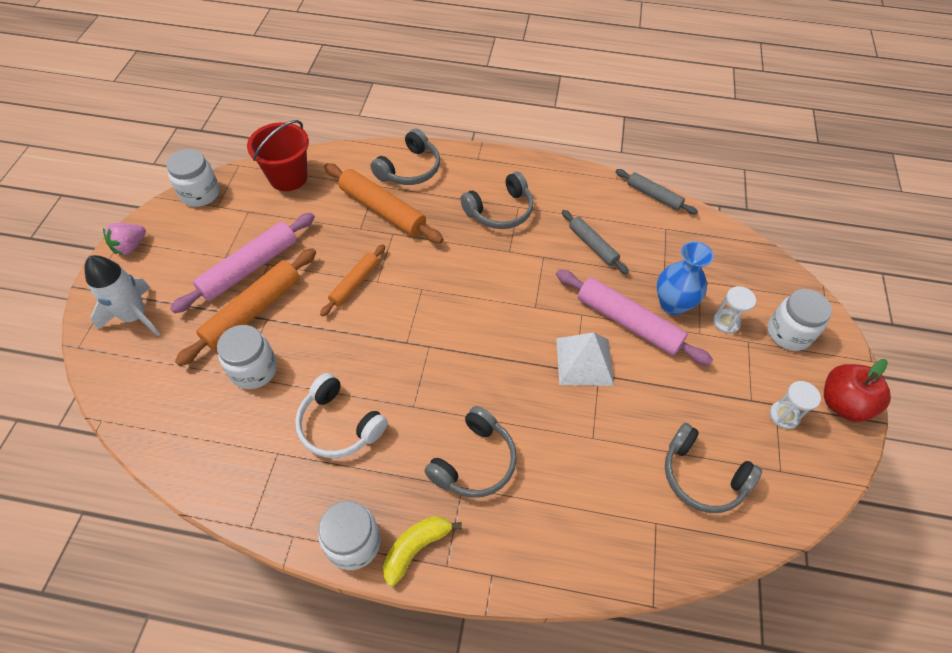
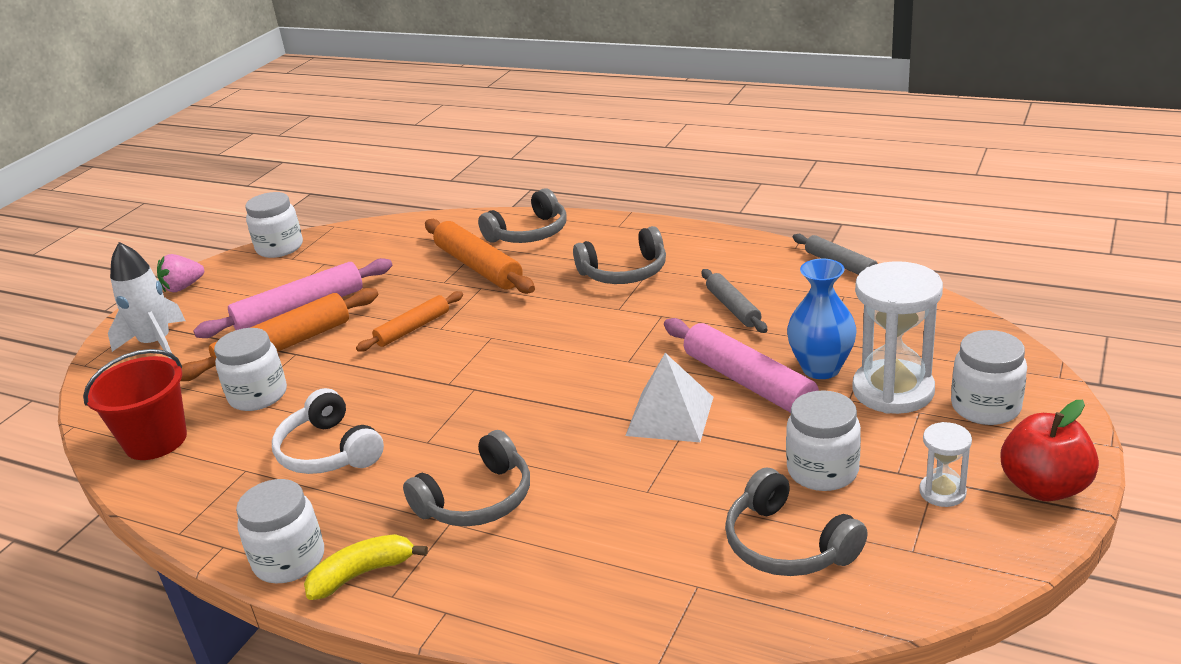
camera: 20 degrees right, 25 degrees down
(288, 177) = (383, 237): red bucket -> red bucket (156, 441)
(703, 404) = (822, 471): none -> white jar
(726, 322) = (893, 390): white hourglass -> white hourglass, size x2.00

